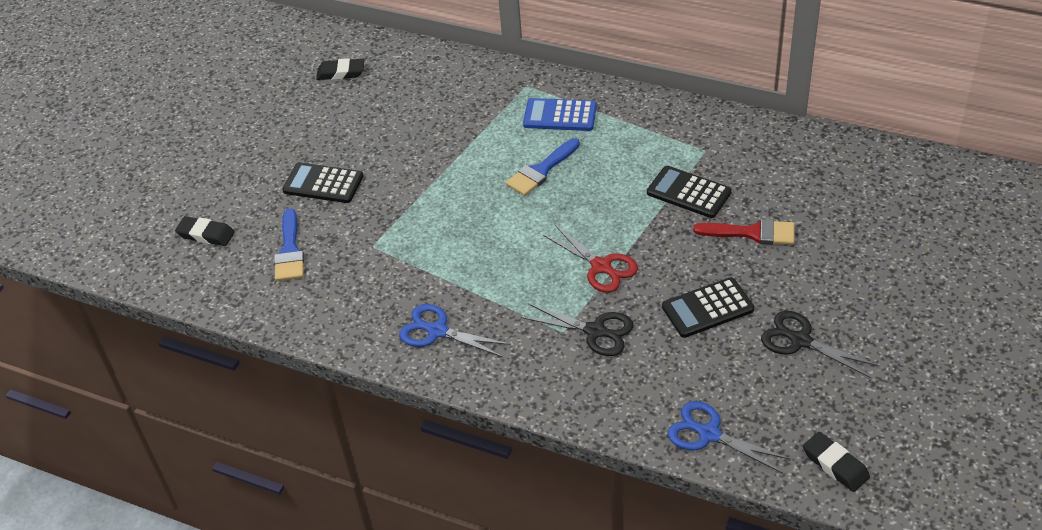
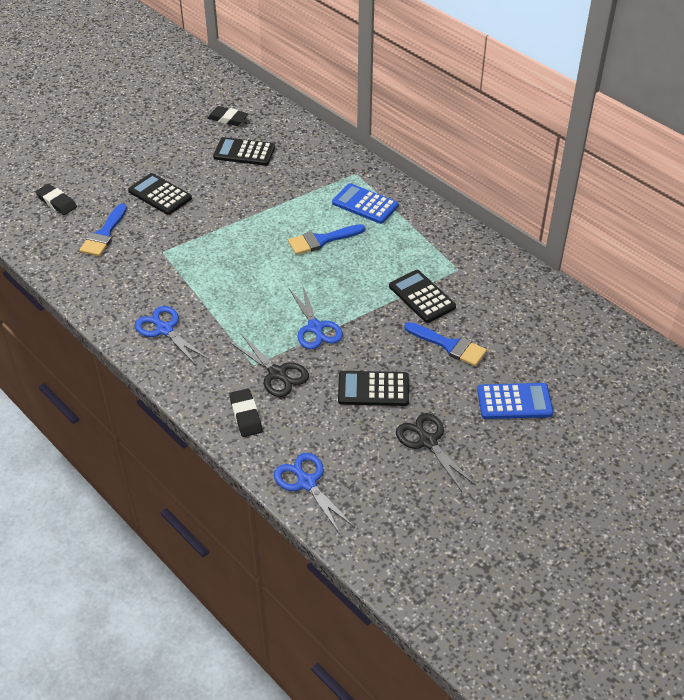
camera: 20 degrees right, 0 degrees up
(386, 104) = (244, 152): none -> black calculator
(601, 267) = (315, 328): red scissors -> blue scissors
(752, 233) = (449, 345): red brush -> blue brush
(835, 465) = (386, 546): black eraser -> black eraser (245, 415)
(856, 266) = (514, 402): none -> blue calculator

